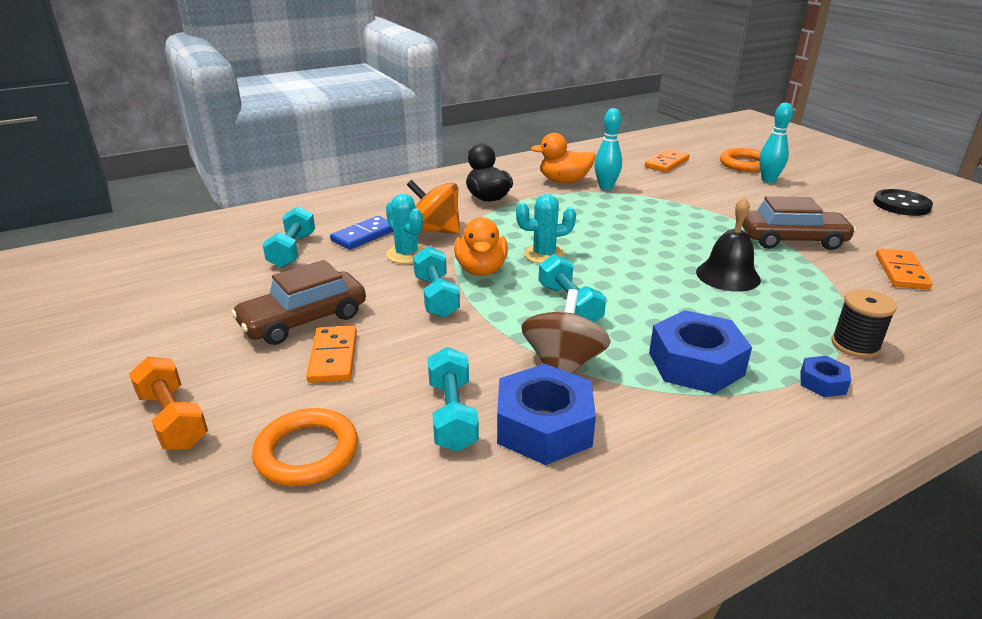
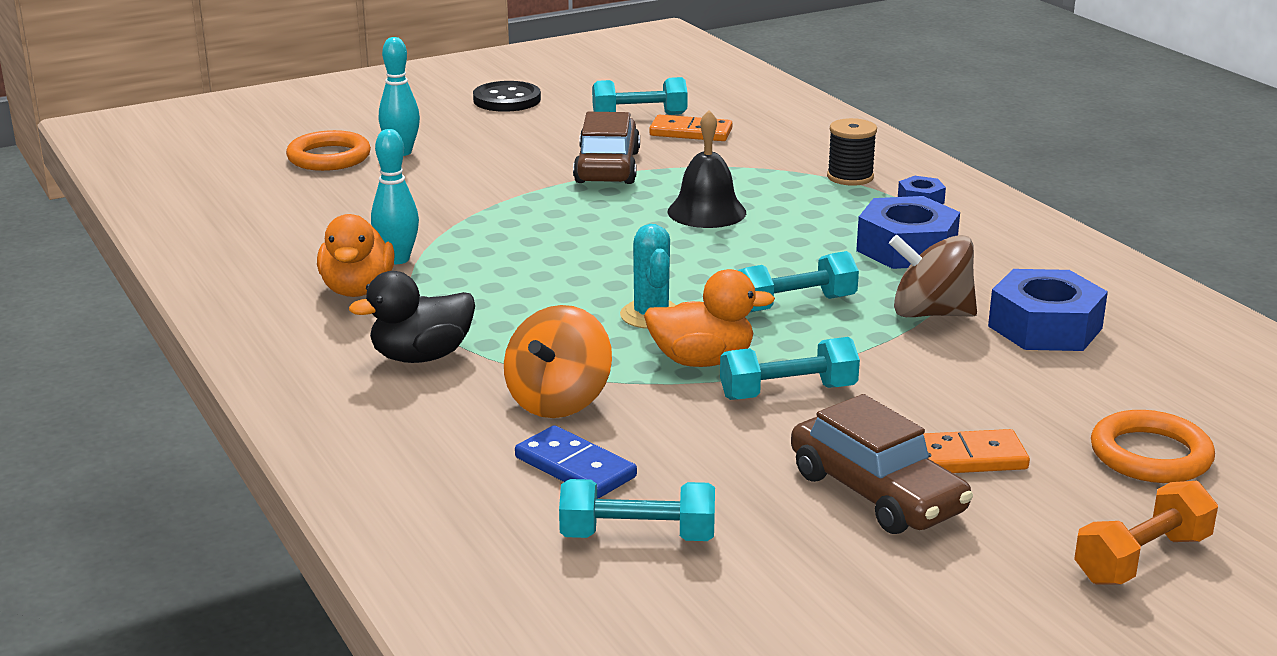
camera: 90 degrees left, 5 degrees down
(406, 254) = (651, 422): turquoise cactus -> none
(452, 415) = (1048, 374): turquoise dumbbell -> turquoise dumbbell (639, 116)
(666, 163) = (302, 207): orange domino -> none

